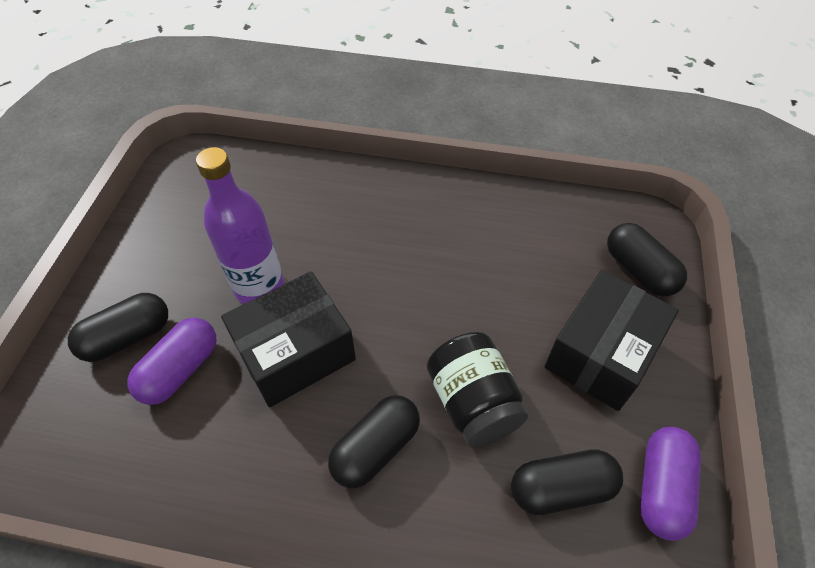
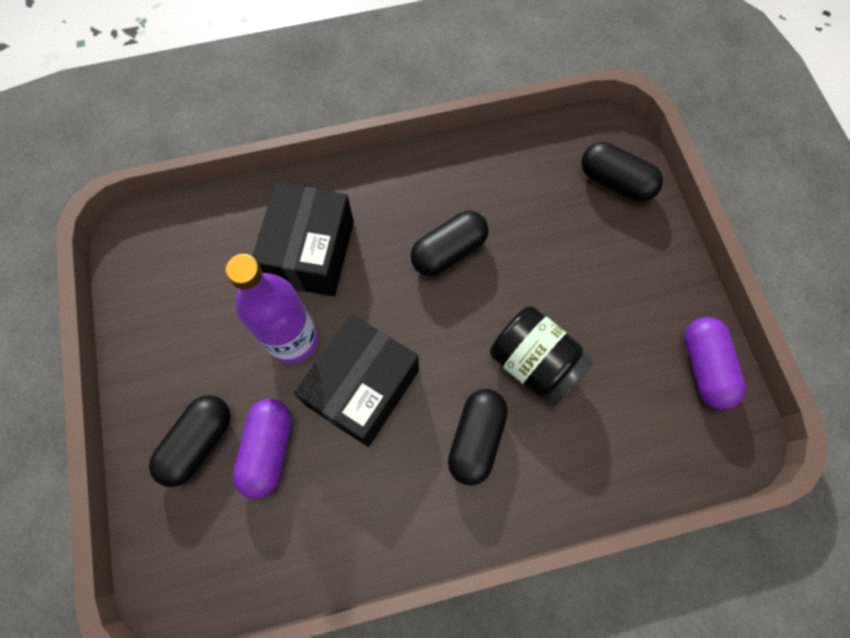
camera: 25 degrees left, 15 degrees up
(561, 488) = (633, 403): black capsule -> black capsule (449, 251)
(601, 353) = (616, 274): black box -> black box (310, 252)

